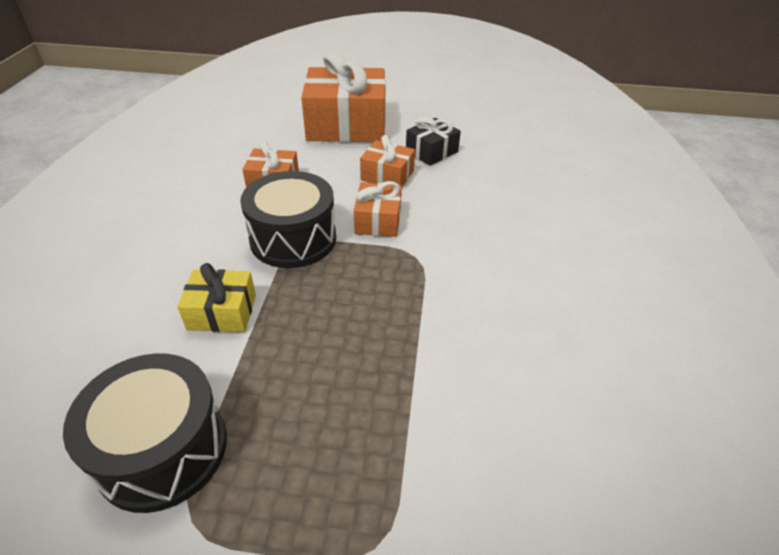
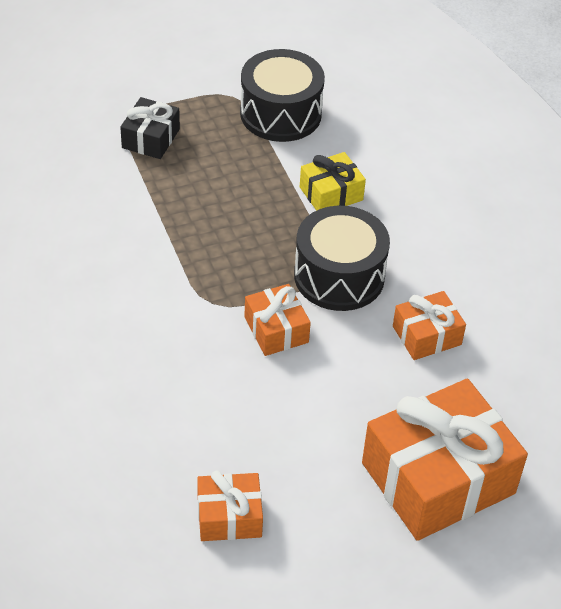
camera: 150 degrees right, 5 degrees up
(387, 175) = (312, 400): orange gift -> orange gift (229, 516)
(431, 151) = (287, 471): black gift -> black gift (151, 138)

